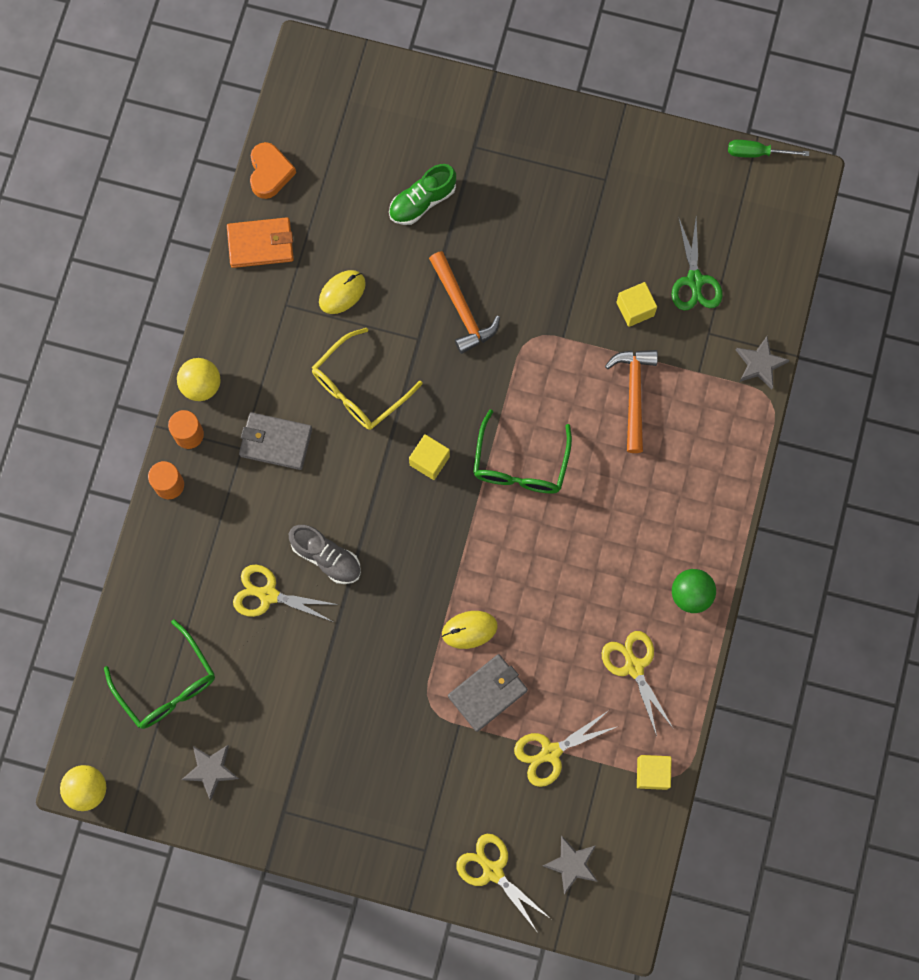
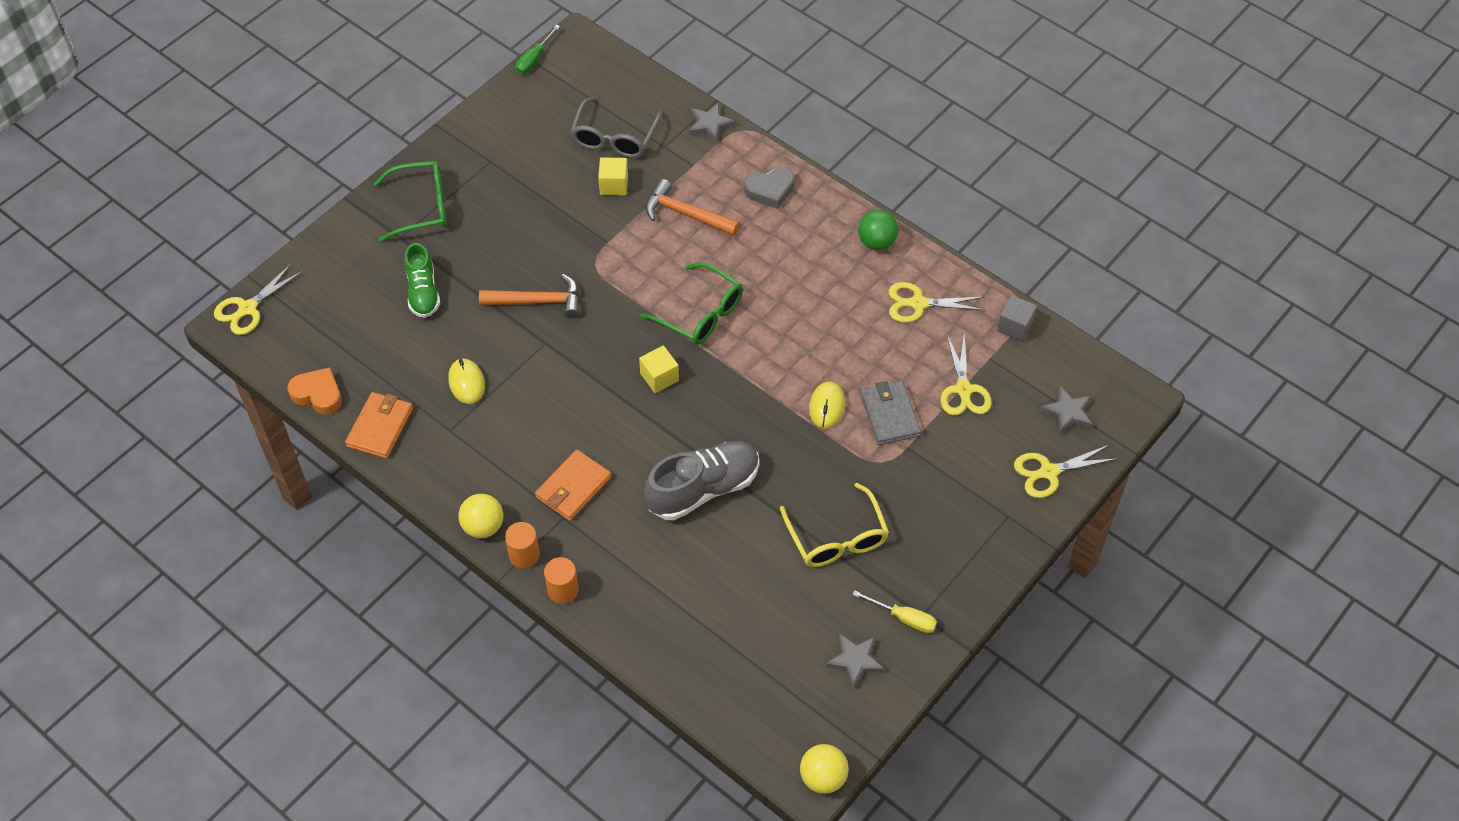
camera: 65 degrees left, 20 degrees down
(167, 685) = (755, 667): green glasses -> green glasses (422, 207)
(268, 595) = (713, 549): yellow scissors -> yellow scissors (248, 308)
(273, 796) = (903, 618): none -> yellow screwdriver
(275, 442) = (573, 487): grey wallet -> orange wallet
(326, 557) = (703, 489): grey shoe -> grey shoe, size x1.55
(359, 389) = (562, 404): yellow glasses -> yellow glasses (837, 538)
(652, 773) = (1015, 326): yellow cube -> grey cube
(694, 280) = (614, 138): green scissors -> grey glasses
(705, 461) = (770, 190): none -> grey heart

